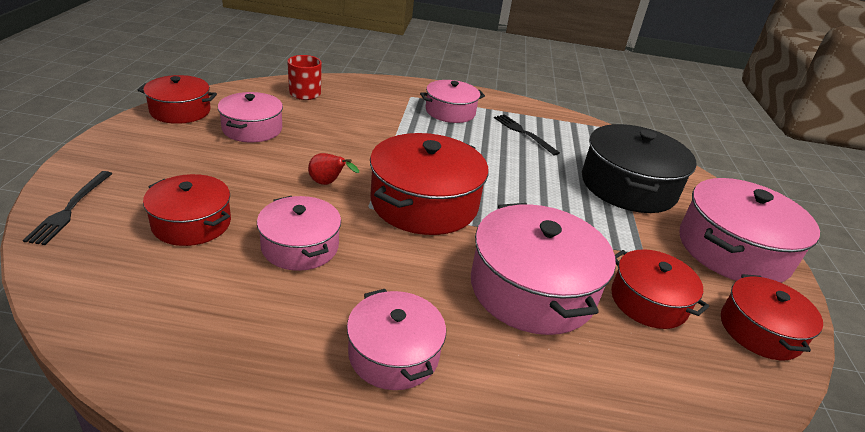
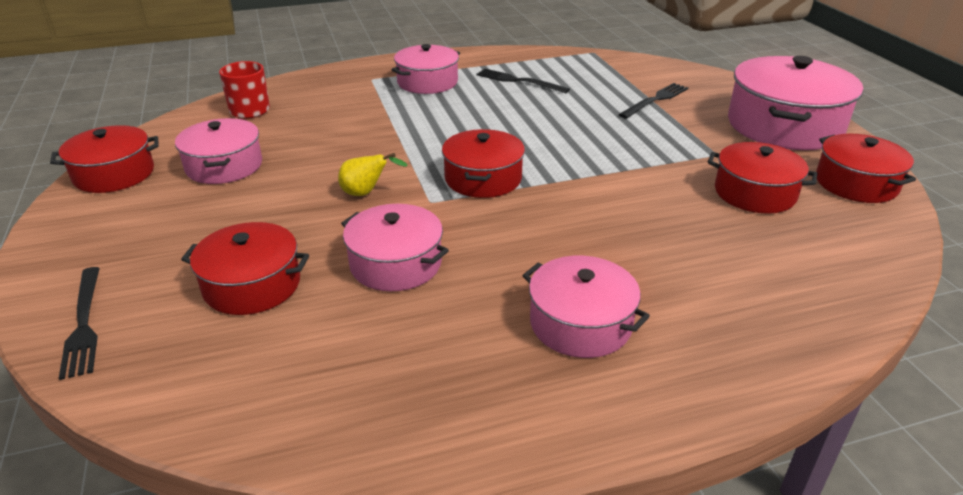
camera: 20 degrees left, 0 degrees up
(328, 183) = (366, 193): red pear -> yellow pear
(424, 203) = (483, 178): red pot -> red pot, size x0.61
(532, 289) = (651, 219): pink pot -> none
(628, 186) = (655, 100): black pot -> black fork

